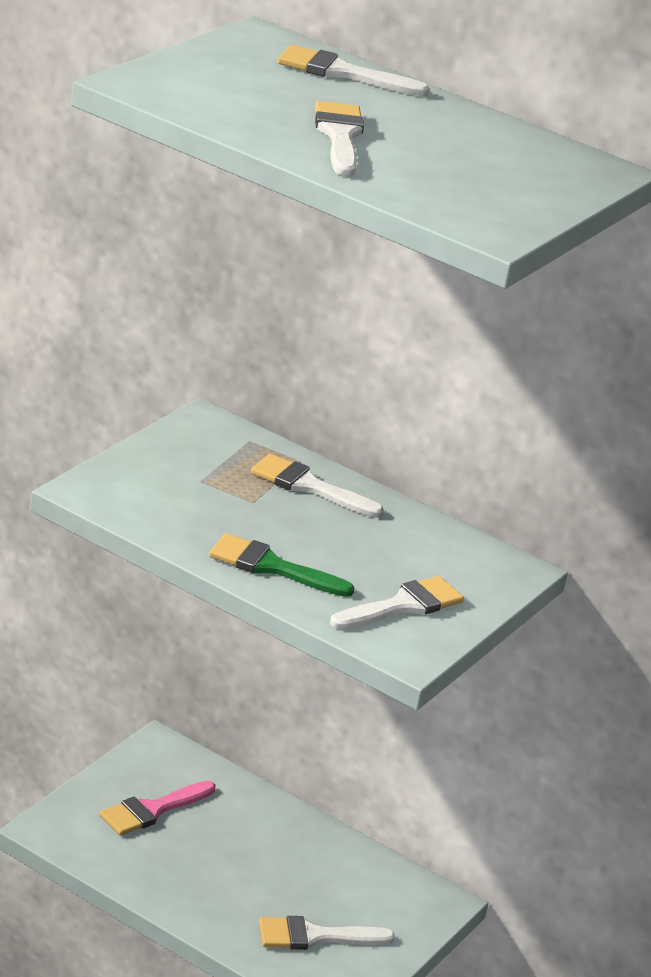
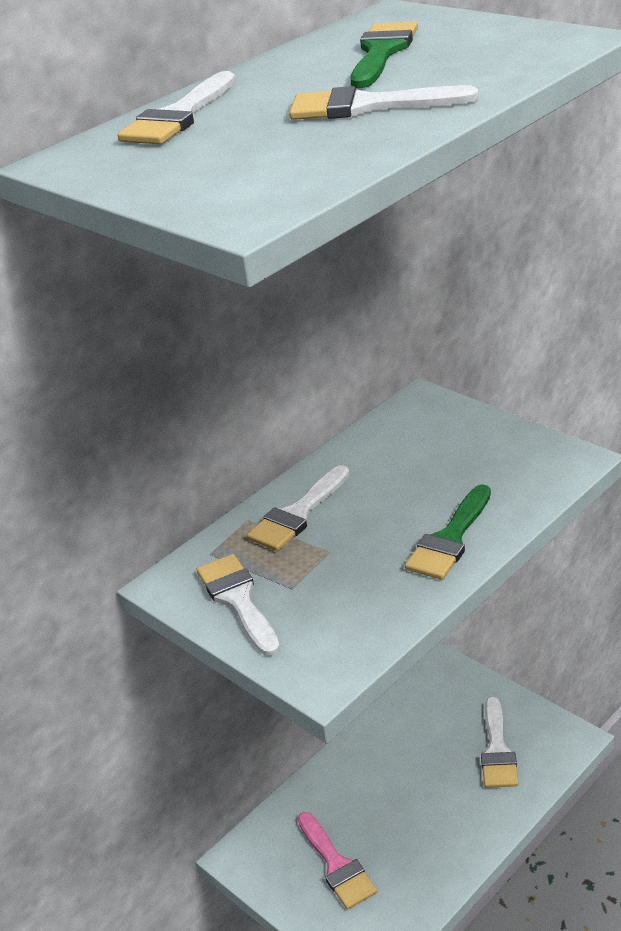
camera: 70 degrees left, 5 degrees up
(403, 605) = (496, 461): white brush -> white brush (238, 600)
(480, 154) = (381, 52): none -> green brush

